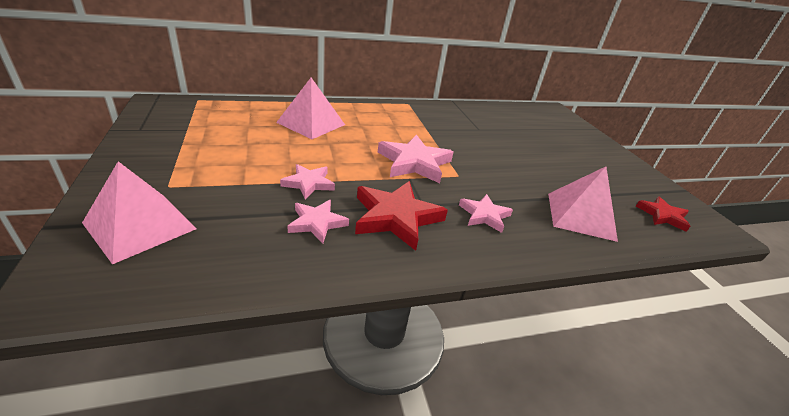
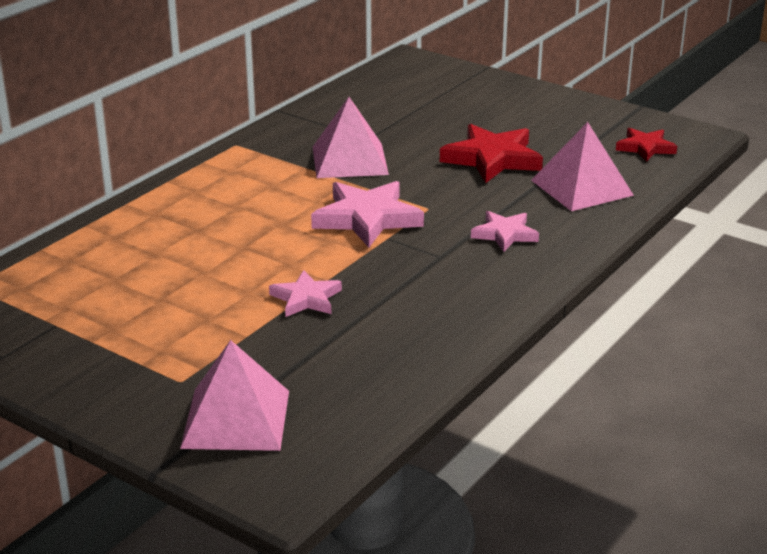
camera: 35 degrees left, 5 degrees down
(311, 123) = (178, 236): pink pyramid -> pink pyramid (349, 160)
(317, 223) = (379, 325): pink star -> none
(396, 217) = (436, 280): red star -> red star (492, 159)

